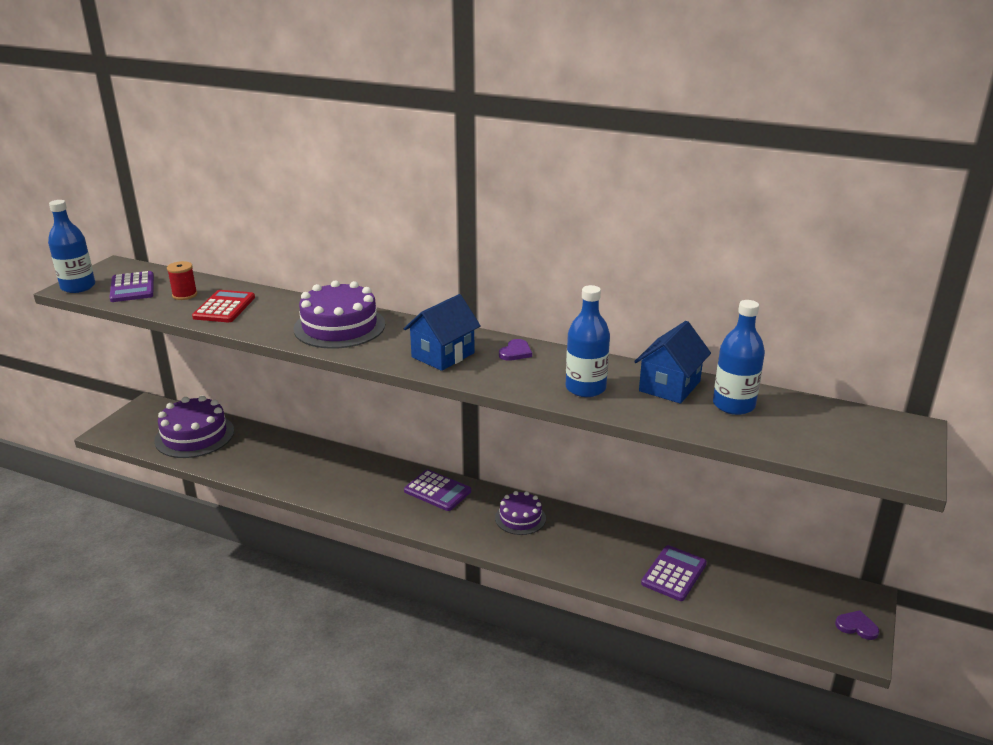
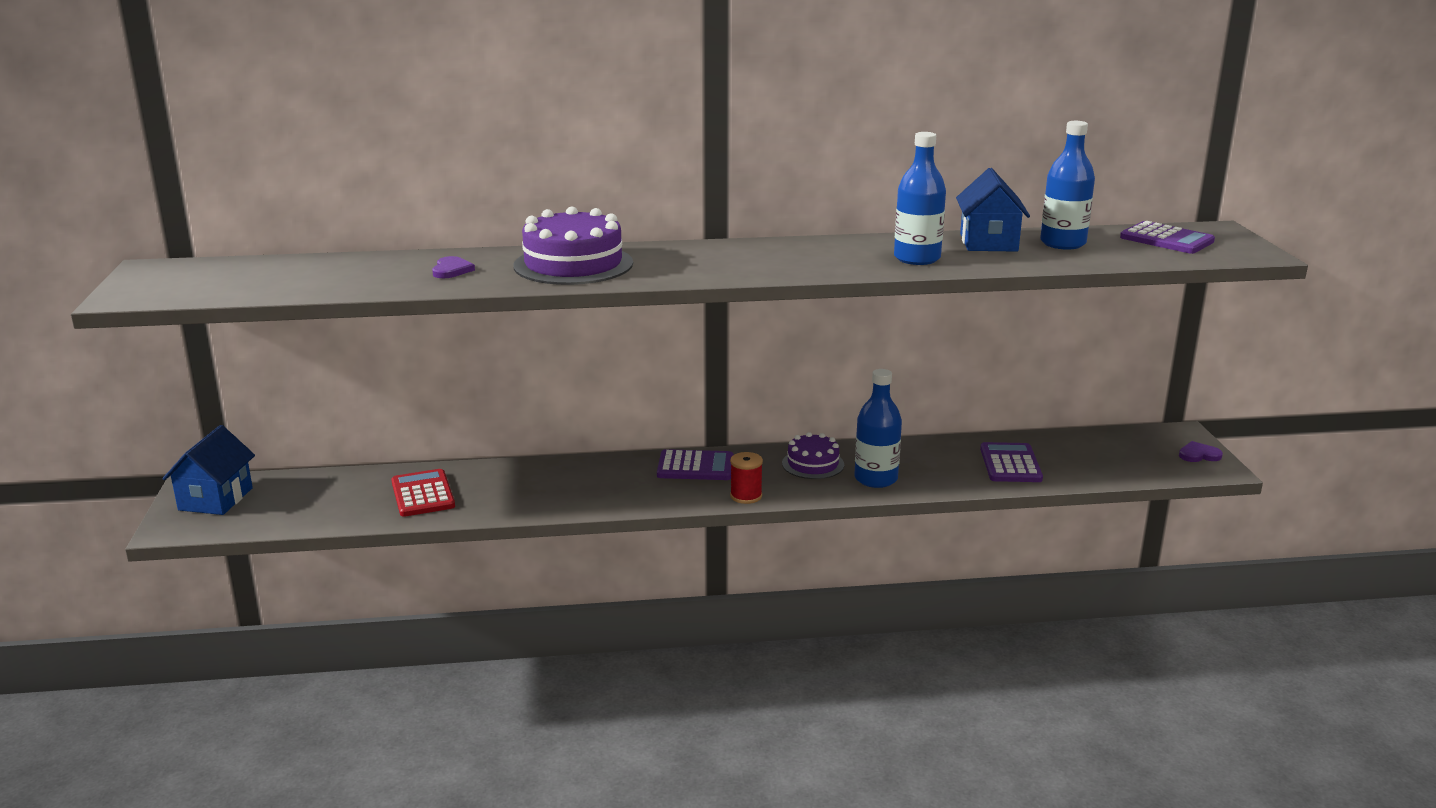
camera: 30 degrees left, 5 degrees down
(78, 287) = (134, 295): blue bottle -> blue bottle (875, 479)
(132, 288) = (222, 282): purple calculator -> purple calculator (1166, 239)
(185, 295) = (314, 275): red spool -> red spool (746, 496)
(194, 435) = (312, 498): purple cake -> none
(224, 307) = (393, 275): red calculator -> red calculator (423, 494)
(443, 355) = (733, 263): blue house -> blue house (216, 499)
(515, 352) = (804, 247): purple heart -> purple heart (451, 270)

